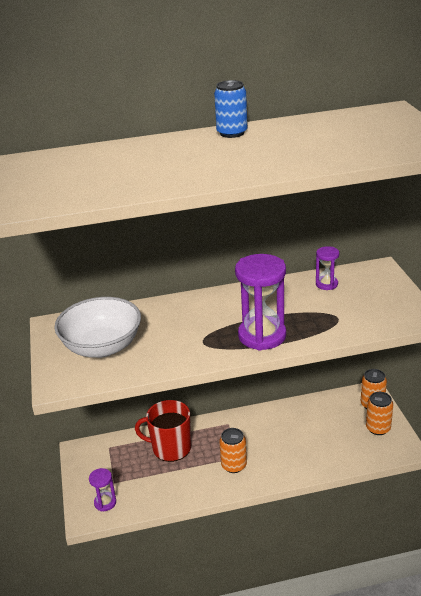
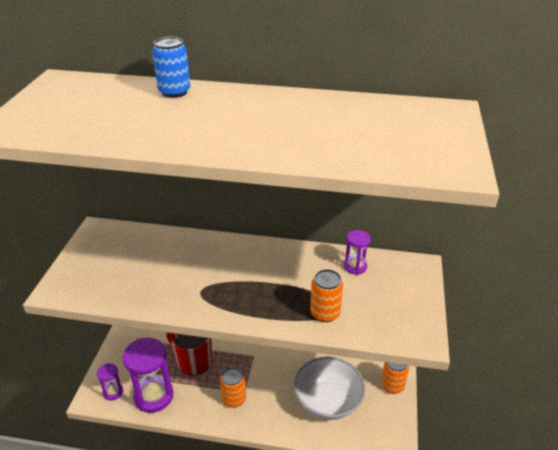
camera: 20 degrees right, 5 degrees up
(102, 347) = (117, 266): white bowl -> white bowl (327, 401)
(232, 133) = (265, 97): blue can -> blue can (174, 92)
(262, 336) = (256, 303): purple hourglass -> purple hourglass (153, 396)
(378, 428) = (383, 413): orange can -> orange can (325, 313)

